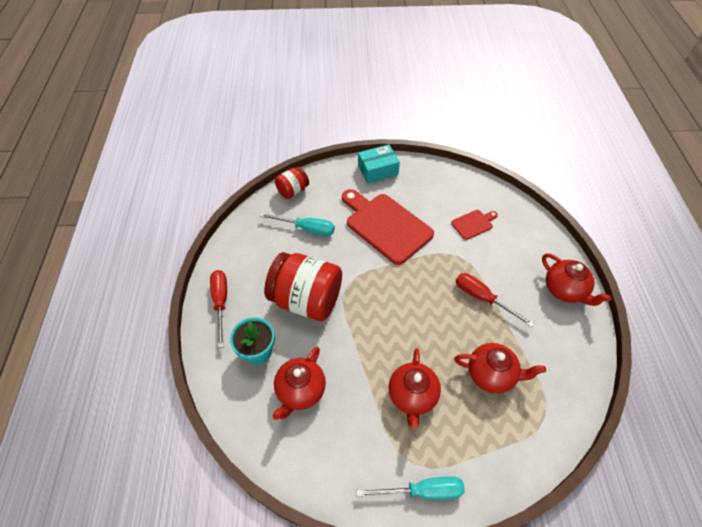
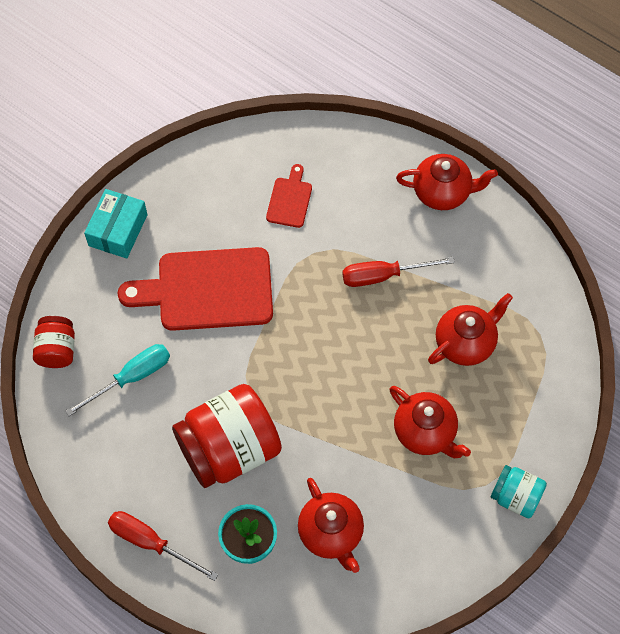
camera: 50 degrees left, 10 degrees up
(422, 491) = (515, 497): turquoise screwdriver -> turquoise jar

